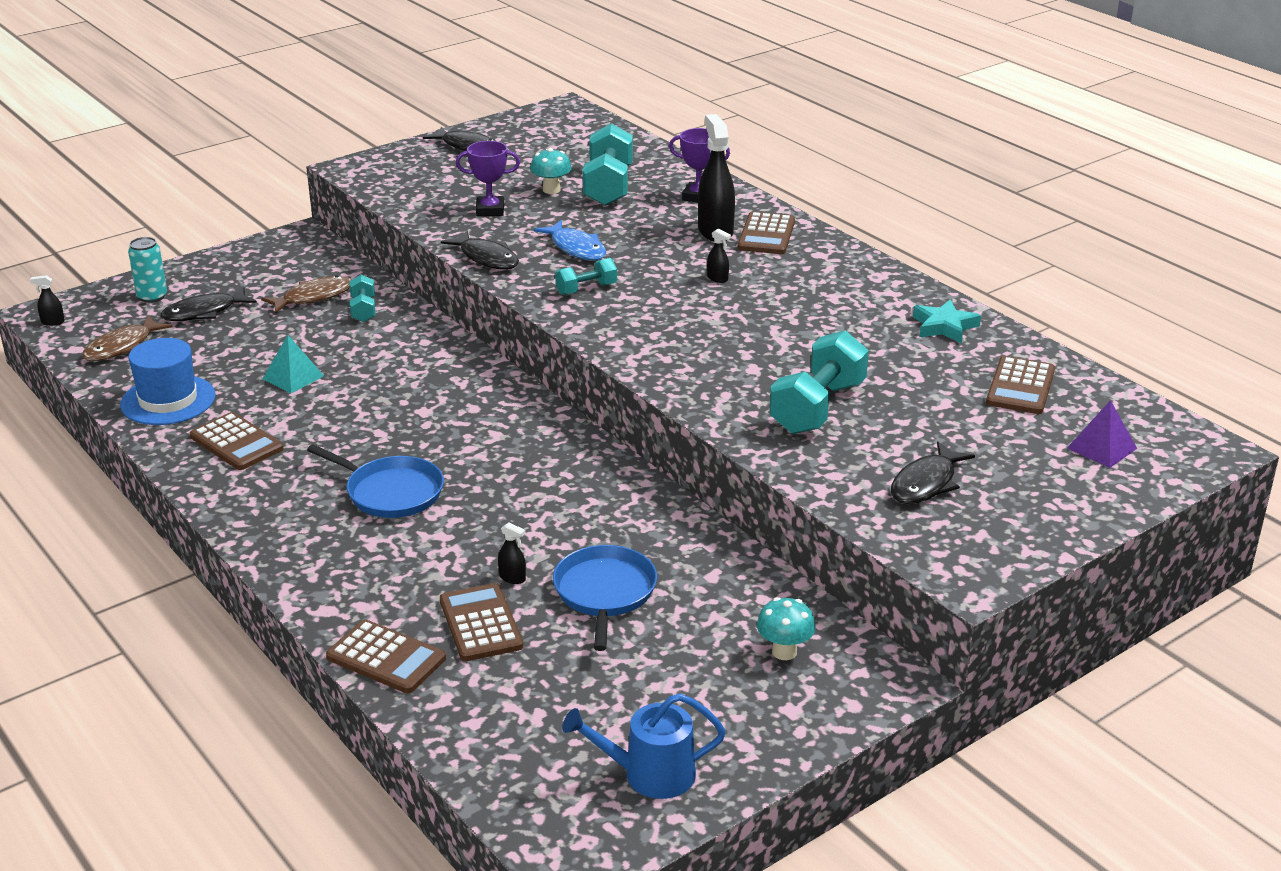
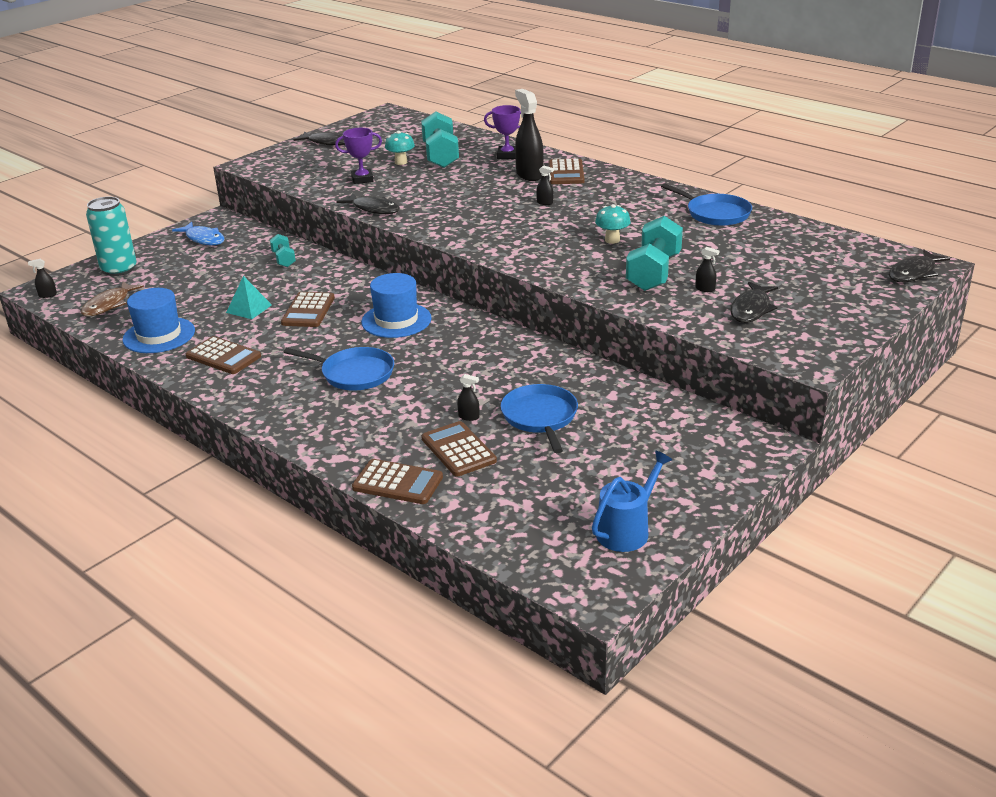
camera: 10 degrees left, 0 degrees up
(152, 297) = (119, 269): turquoise can -> turquoise can, size x1.57
(204, 312) = (163, 275): black fish -> black fish (914, 273)
(313, 297) = (243, 255): brown fish -> none
(474, 422) = (396, 320): none -> blue hat
(576, 248) = (435, 195): blue fish -> blue fish (203, 239)
(586, 289) = (455, 220): turquoise dumbbell -> none
(650, 774) = (626, 530): blue watering can -> blue watering can turned 150 degrees clockwise
(784, 652) = (685, 436): turquoise mushroom -> turquoise mushroom (612, 240)
(876, 443) = (705, 289): none -> black spray bottle
(944, 326) = (715, 213): turquoise star -> blue pan
(1020, 387) = (785, 243): brown calculator -> brown calculator (308, 310)
(1102, 448) = (858, 273): purple pyramid -> none

